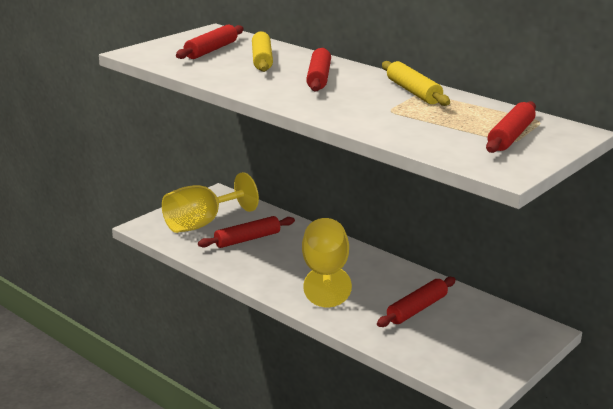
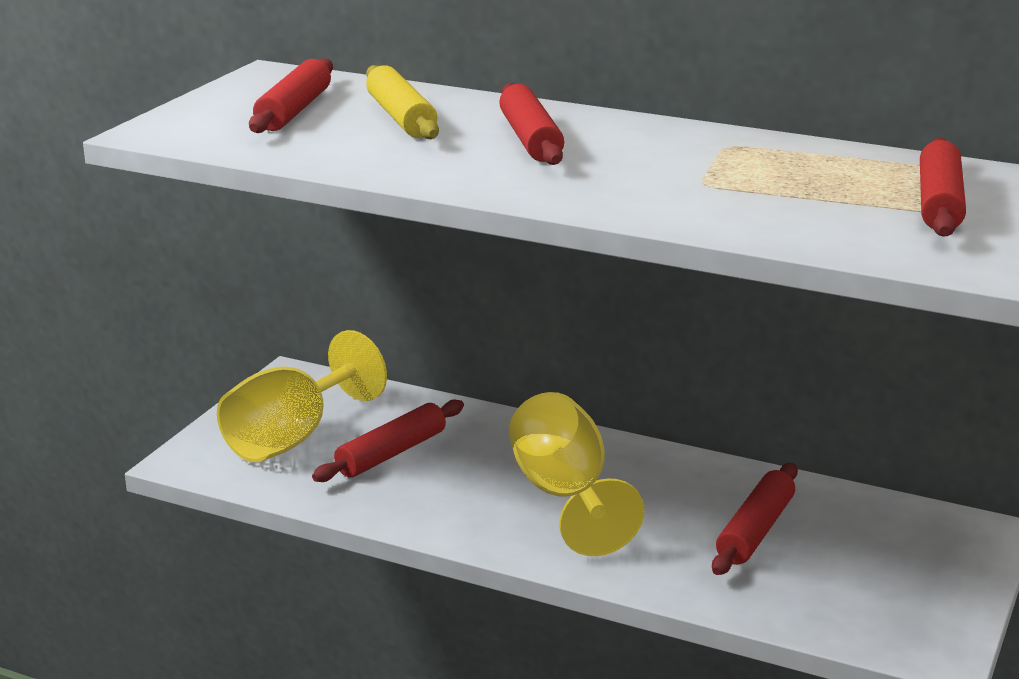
camera: 15 degrees left, 0 degrees up
(413, 92) = (713, 145): yellow rolling pin -> none

